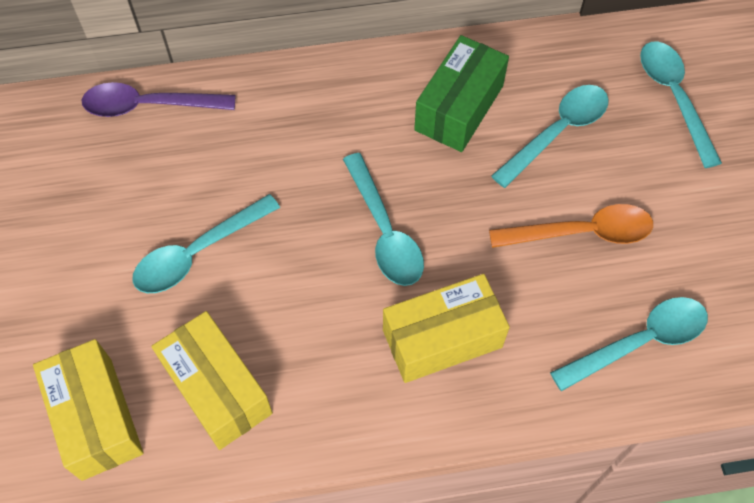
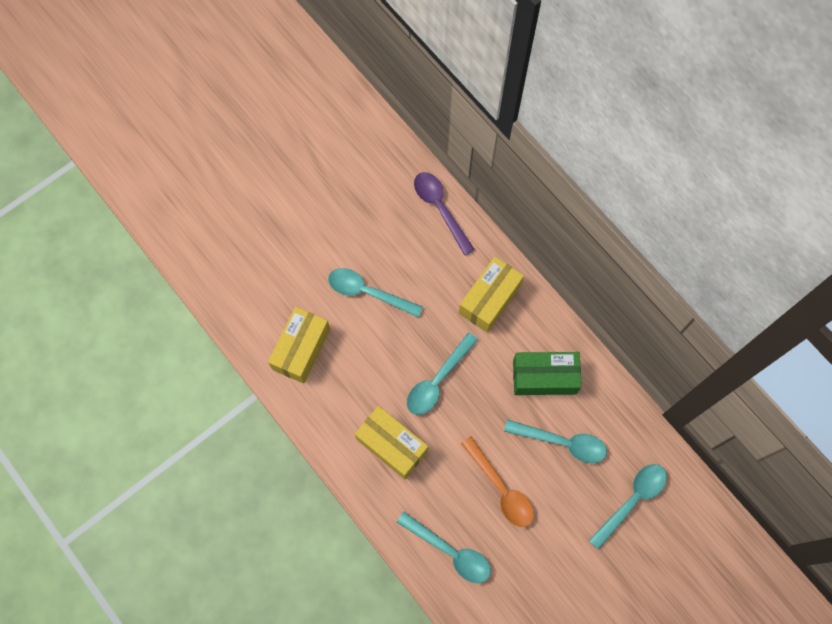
camera: 60 degrees right, 10 degrees up
(97, 418) = (256, 302): yellow box -> yellow box (489, 299)

